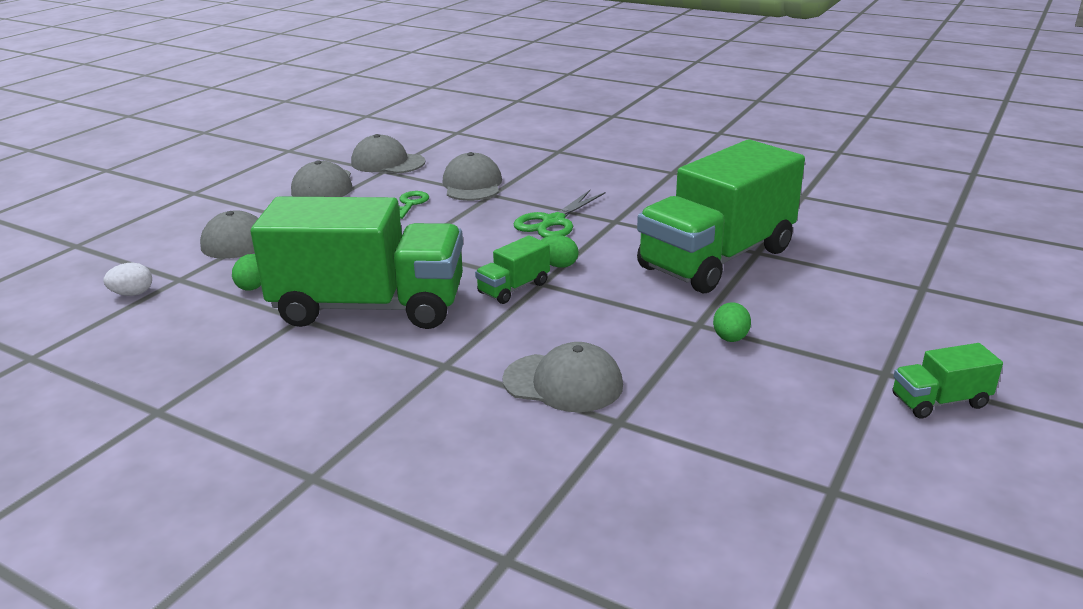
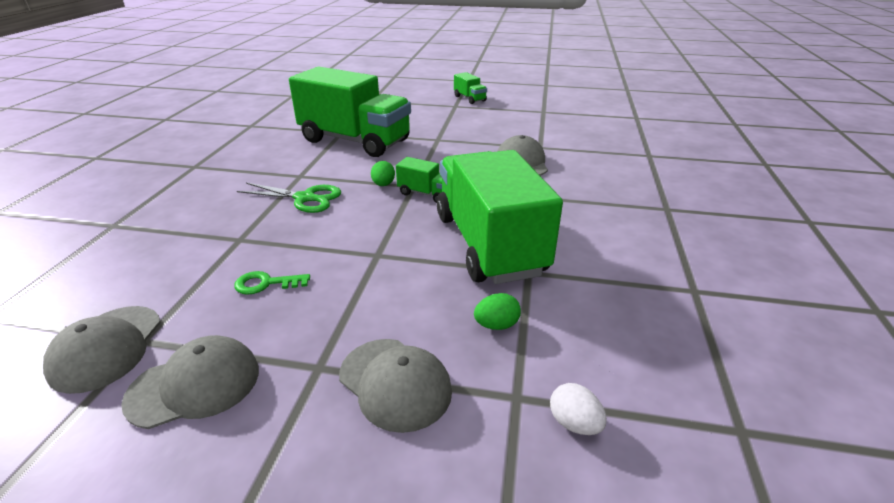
camera: 110 degrees left, 5 degrees up
(472, 185) = (210, 256): grey cap -> none
(730, 338) = (447, 132): green egg -> none

